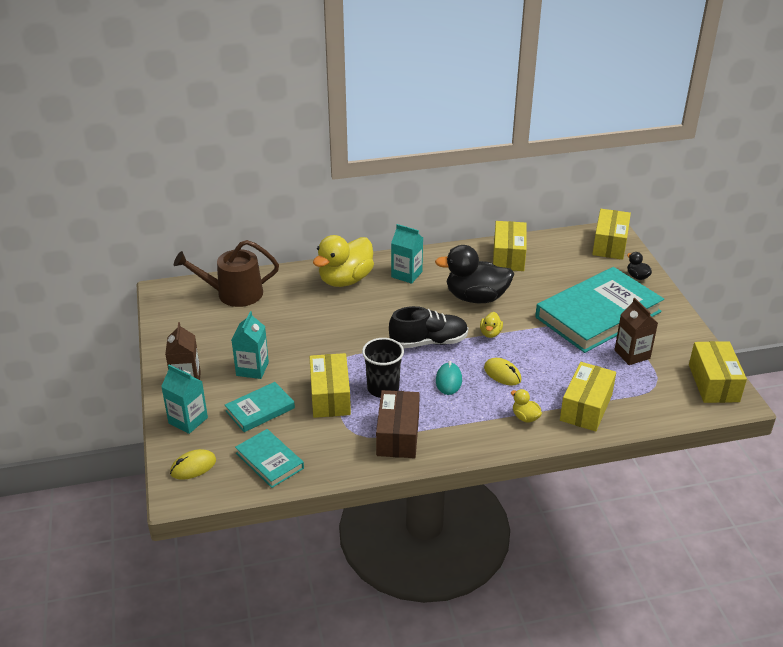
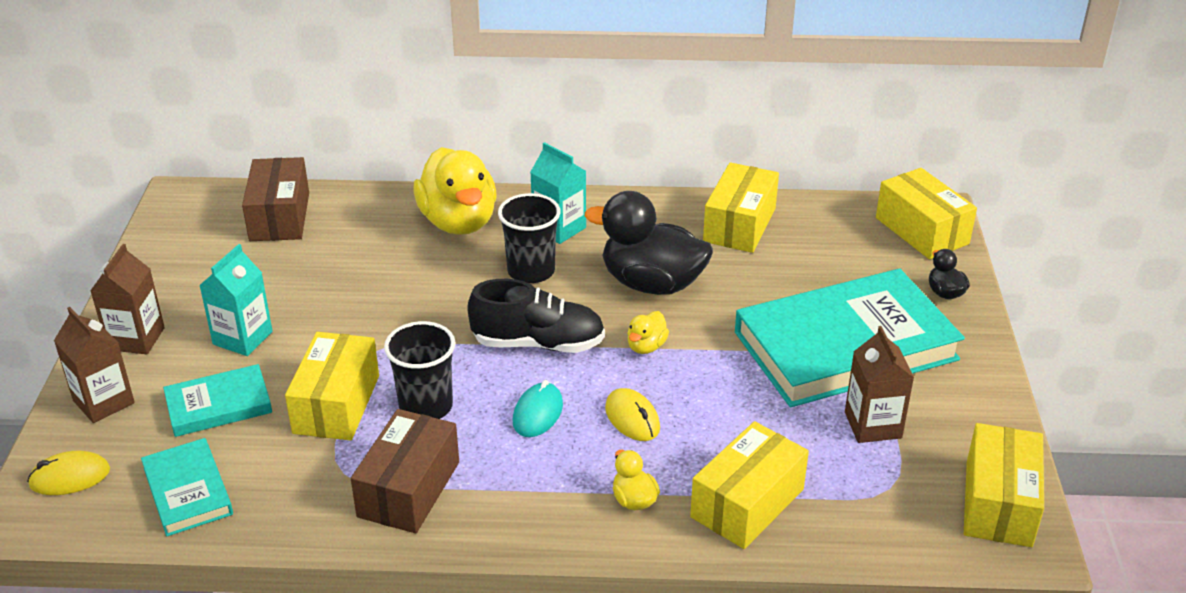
camera: 15 degrees right, 0 degrees up
(188, 420) = (103, 402): turquoise carton -> brown carton
(234, 294) = (279, 216): brown watering can -> brown box
(345, 280) = (458, 222): yellow duck -> yellow duck turned 75 degrees counterclockwise
(403, 302) = (531, 271): none -> black cup
(609, 244) = (921, 231): yellow box -> yellow box turned 60 degrees counterclockwise

